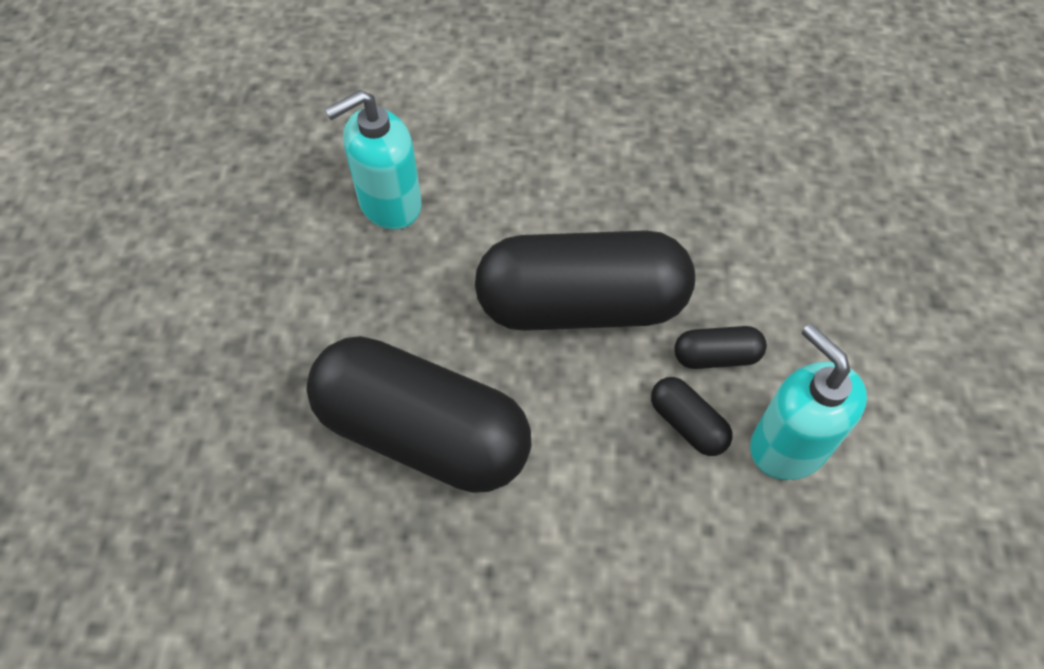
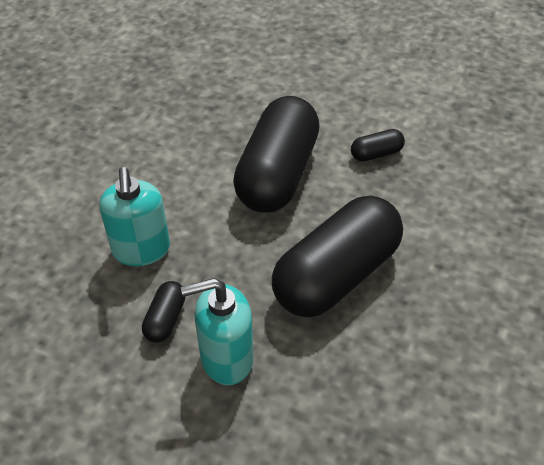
camera: 70 degrees left, 10 degrees down
(716, 357) = (338, 129): black capsule -> black capsule (165, 319)
(788, 446) = (403, 120): turquoise soap dispenser -> turquoise soap dispenser (226, 358)

